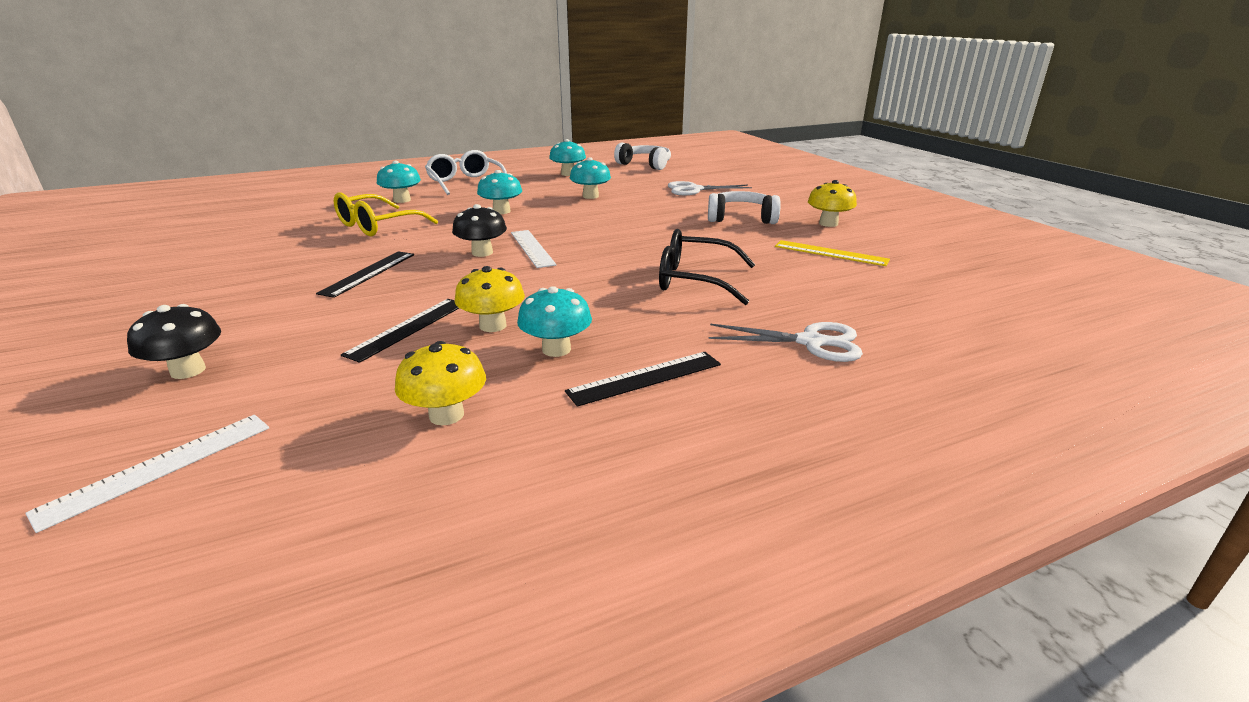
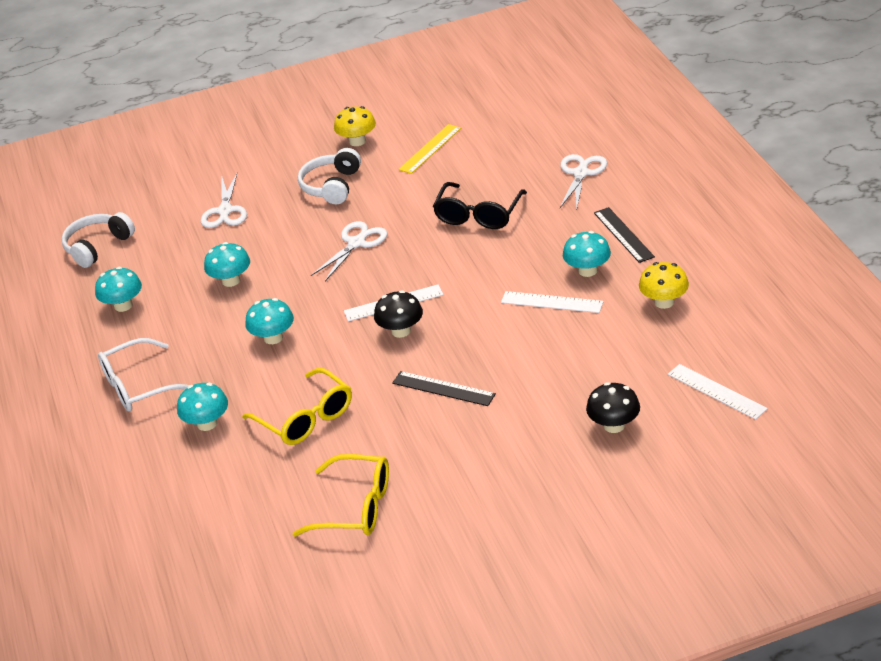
camera: 80 degrees left, 10 degrees up
(231, 246) = (355, 507): none -> yellow glasses
(408, 328) = (554, 341): black ruler -> none
(493, 326) = (552, 302): yellow mushroom -> white ruler
(640, 230) = (356, 243): none -> white scissors

